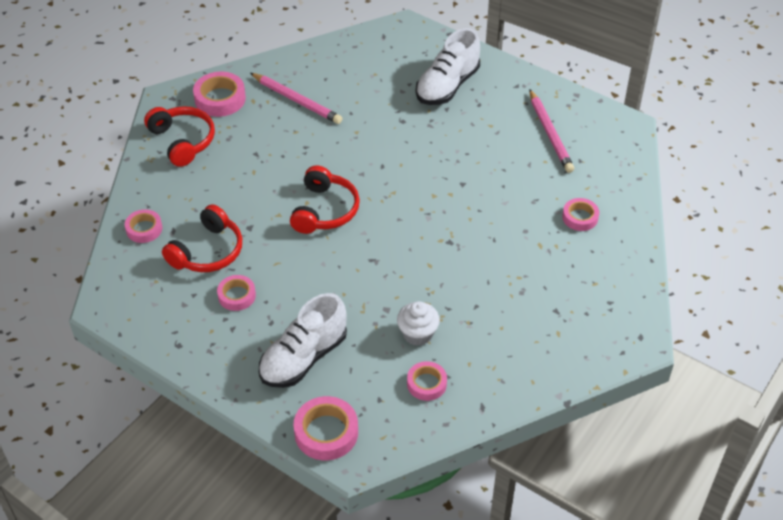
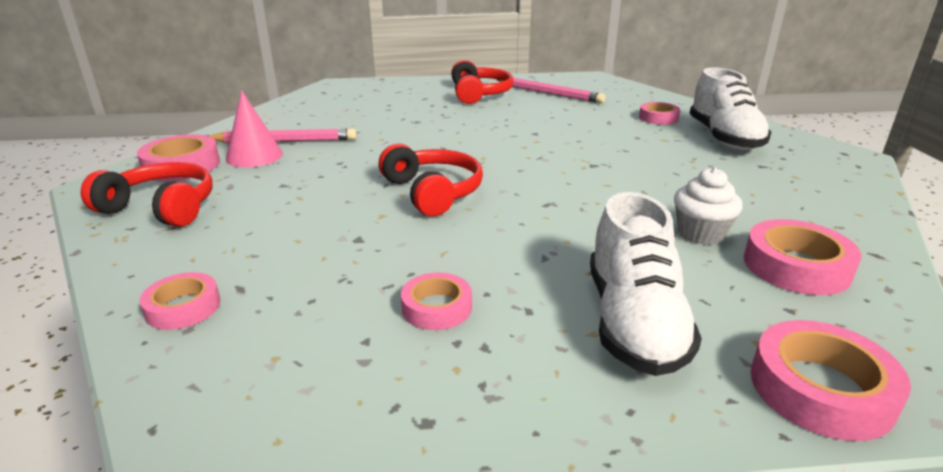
camera: 40 degrees left, 20 degrees down
(208, 251) = (327, 284): red headphones -> red headphones (479, 94)
(265, 110) = (254, 156): none -> pink cone
(426, 384) = (796, 266): pink tape -> pink tape, size x1.56
(447, 86) = (425, 97): white shoe -> white shoe (724, 138)

